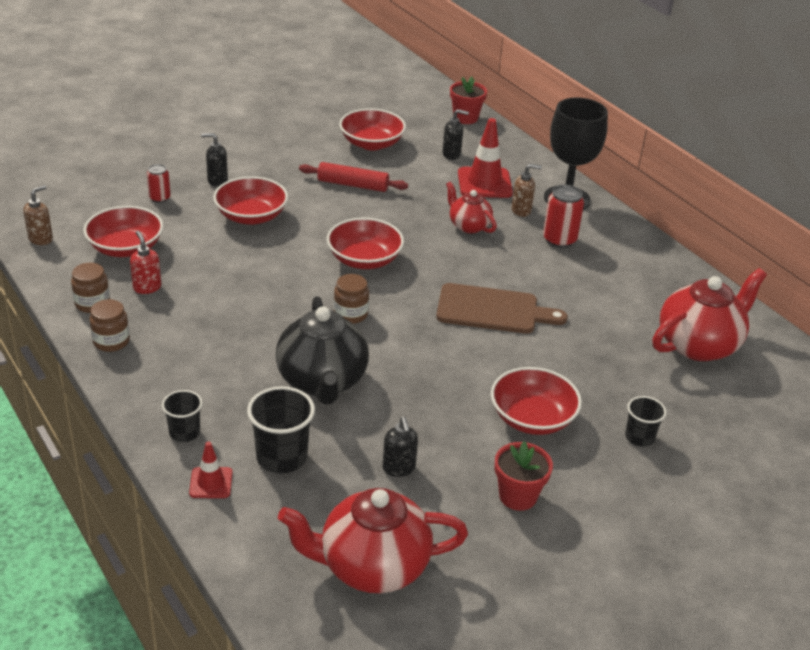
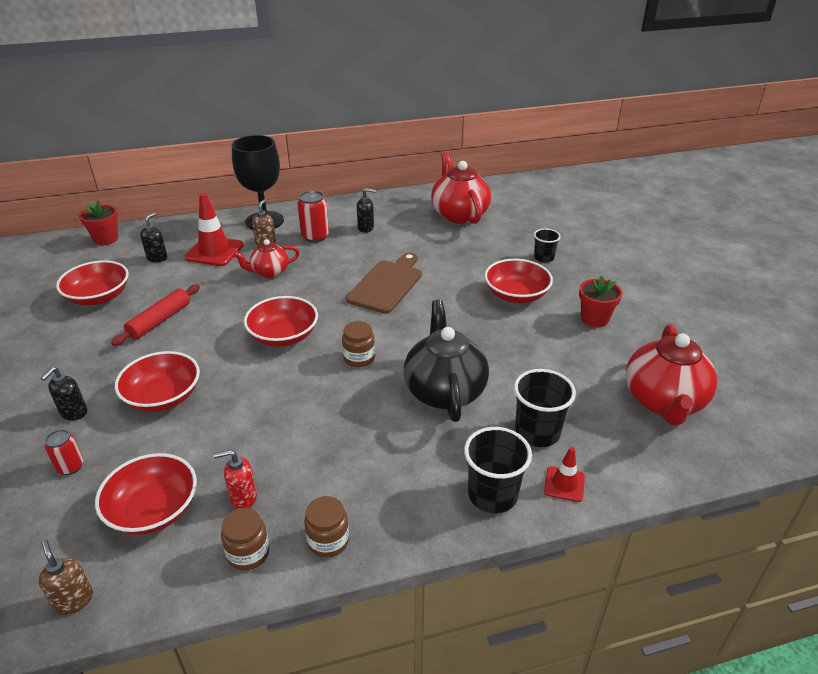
camera: 70 degrees left, 0 degrees up
(184, 432) = (492, 495): black cup -> black cup, size x1.63
(322, 381) = (444, 391): black teapot -> black teapot turned 105 degrees counterclockwise
(399, 468) = (560, 368): black soap dispenser -> black soap dispenser (366, 228)

